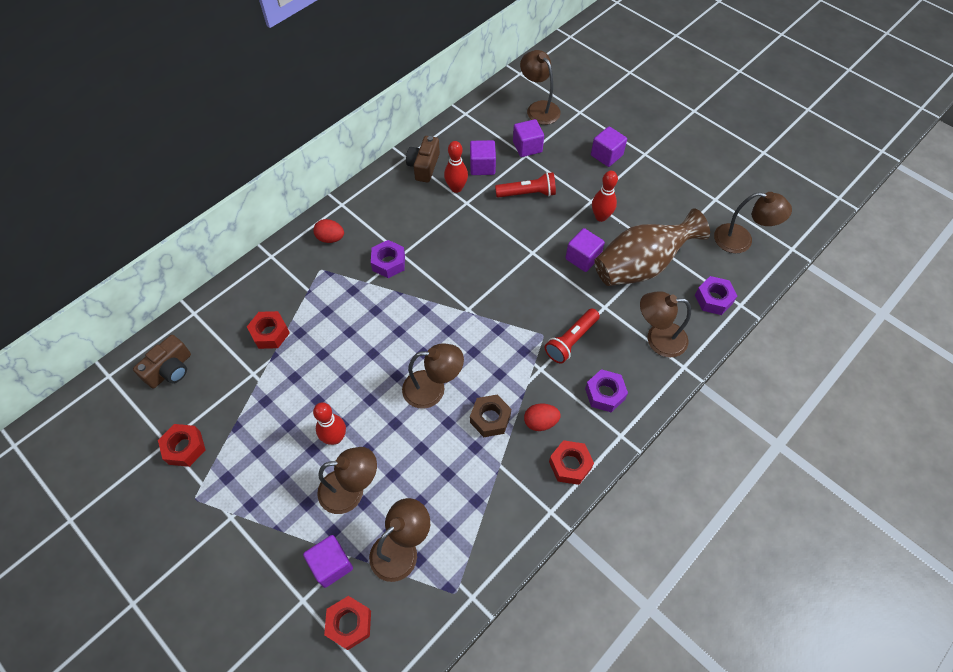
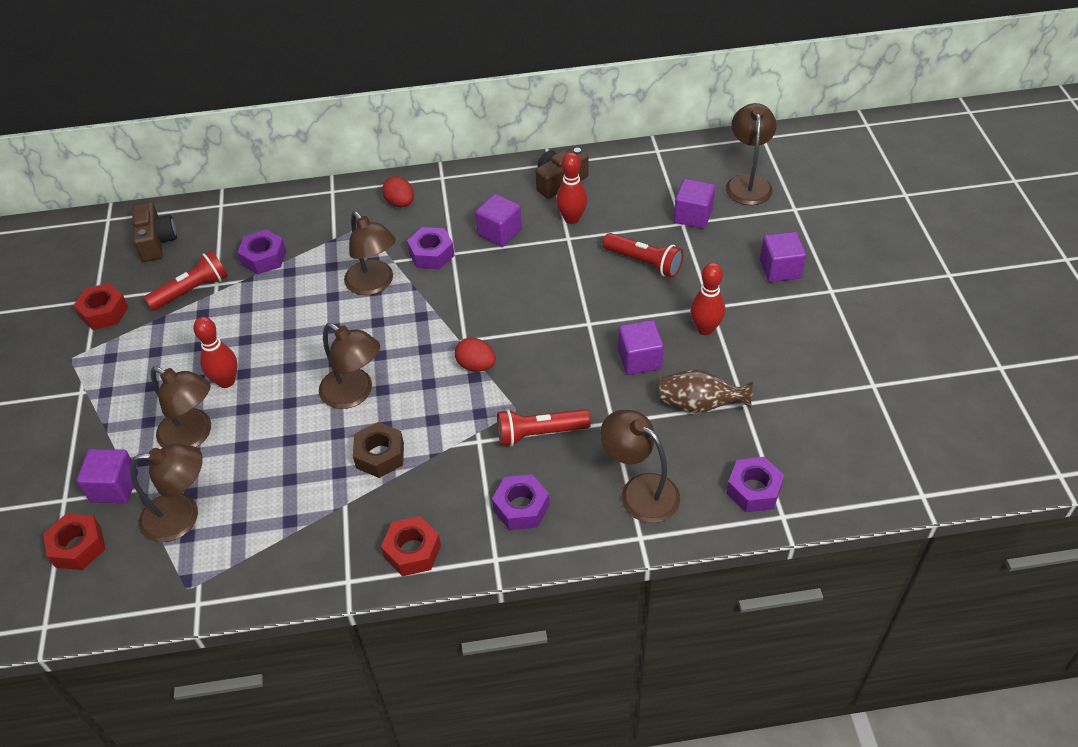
camera: 40 degrees right, 10 degrees down
(170, 370) = (157, 241): brown camera -> brown camera turned 90 degrees counterclockwise
(239, 389) = (192, 290): none -> red flashlight
(270, 333) = (264, 258): red nut -> purple nut
(482, 166) = (622, 211): purple cube -> purple cube (499, 232)
(540, 422) = (425, 491): red egg -> red egg (476, 365)
(641, 266) = (699, 405): brown vase -> brown vase, size x0.57
(741, 240) = (860, 448): brown lamp -> brown lamp (374, 284)

